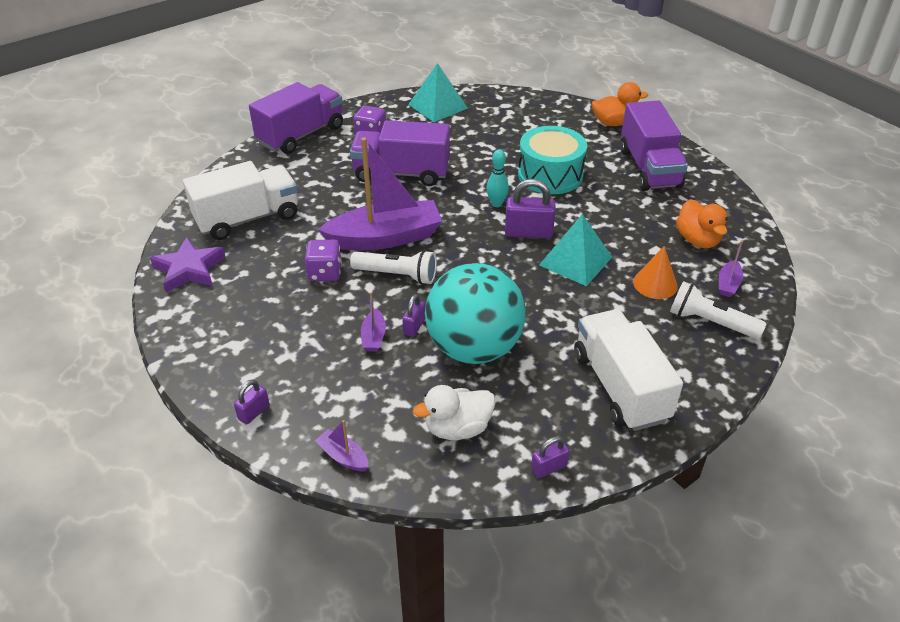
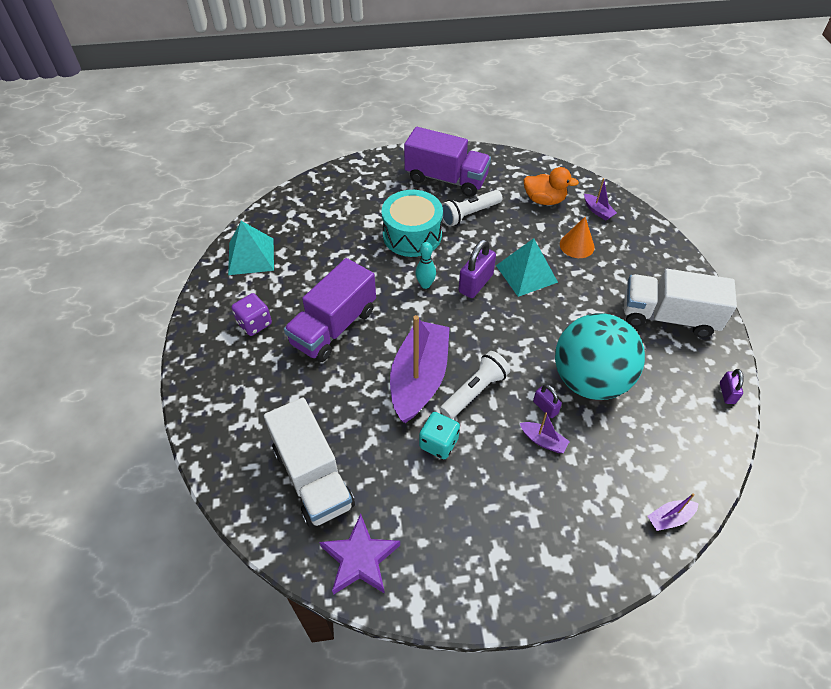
camera: 60 degrees left, 10 degrees up
(247, 218) = (313, 476): white truck -> white truck turned 150 degrees clockwise
(254, 412) = (592, 568): purple padlock -> none
(301, 135) = (204, 378): purple truck -> none
(325, 273) = (438, 443): purple dice -> turquoise dice
(457, 428) = (669, 429): white duck -> none
(613, 123) = (374, 166): orange duck -> none
(710, 322) = (629, 240): white flashlight -> white flashlight (469, 214)

